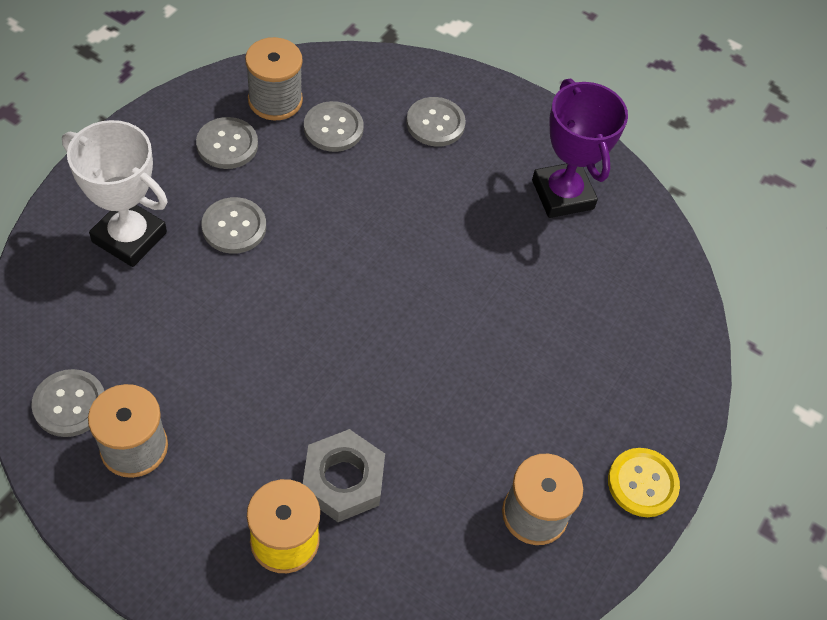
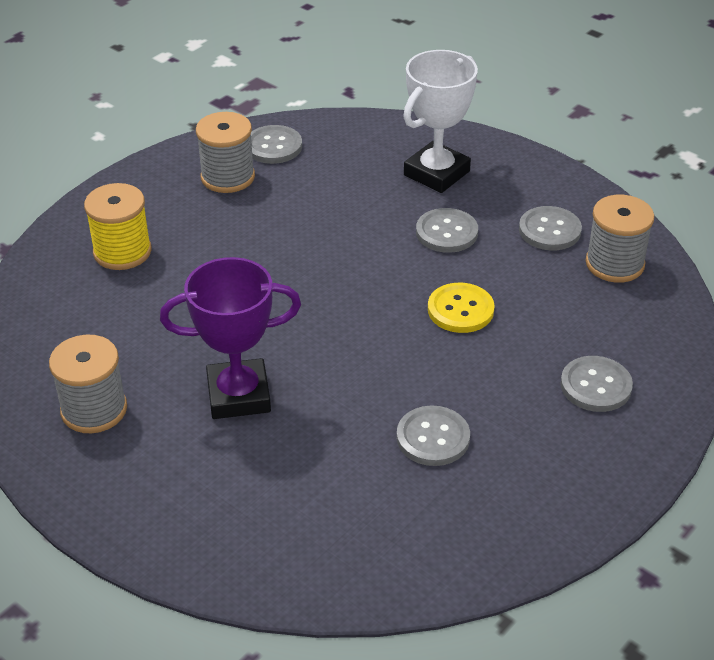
camera: 105 degrees right, 15 degrees down
(333, 128) = (579, 304): grey button -> grey button (433, 438)
(343, 480) = (166, 287): grey nut -> none
(562, 194) = (491, 490): purple trophy -> purple trophy (238, 395)
(642, 483) = (99, 500): yellow button -> yellow button (460, 310)

